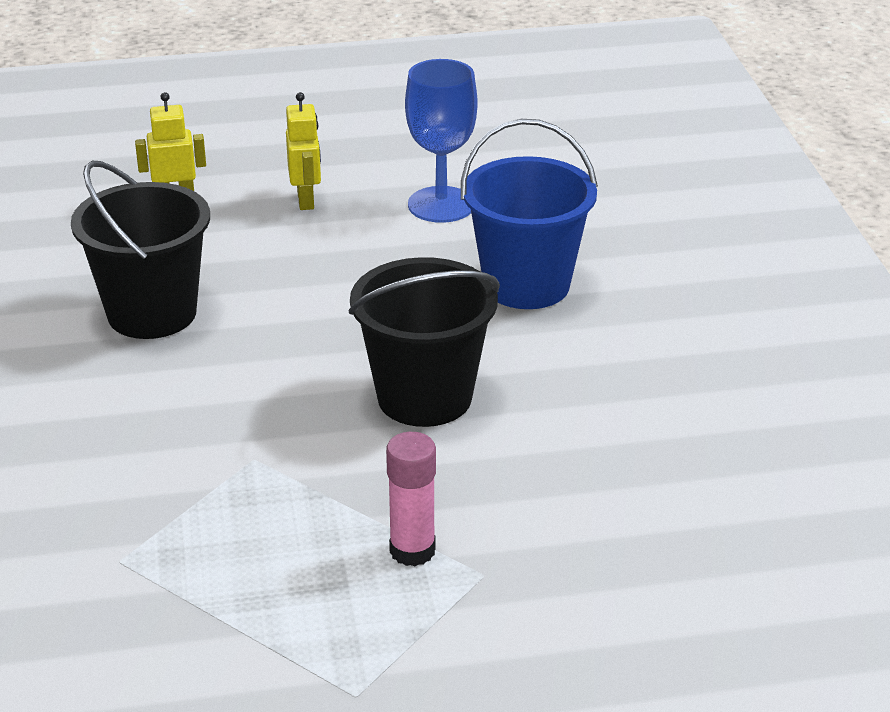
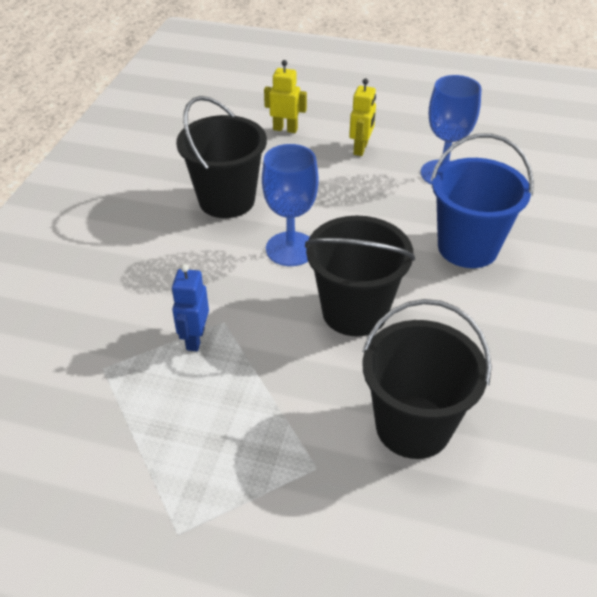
camera: 25 degrees right, 10 degrees up
(227, 489) = (195, 339): none -> blue robot
(288, 349) = (290, 249): none -> blue goblet
(412, 550) = (280, 429): pink glue stick -> none
(574, 496) = (413, 426): none -> black bucket

